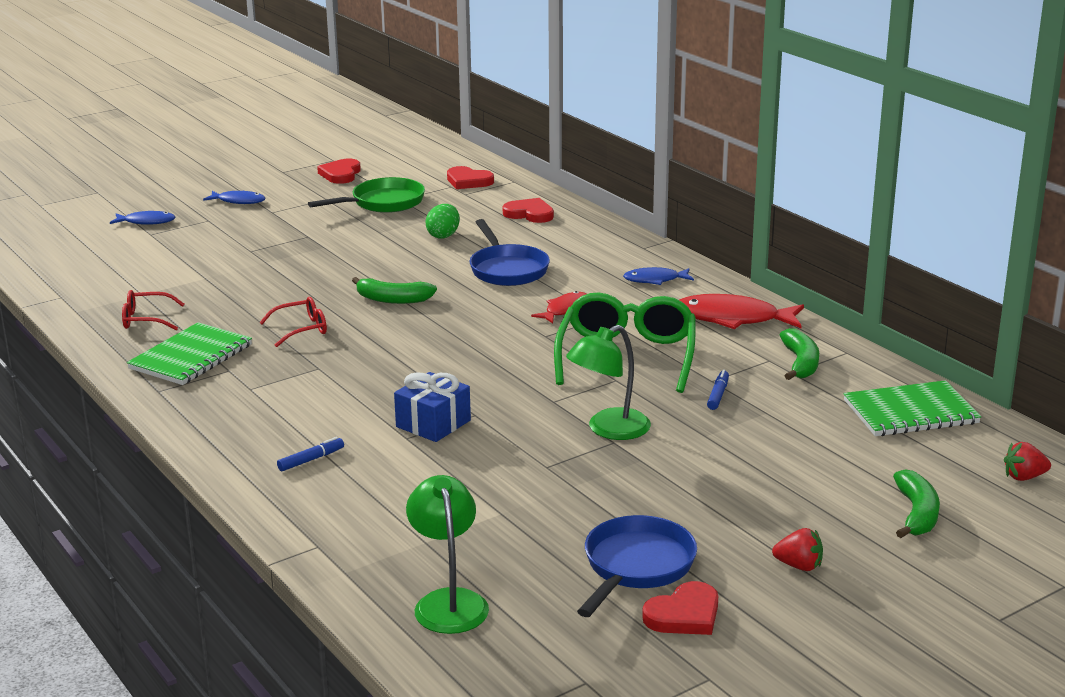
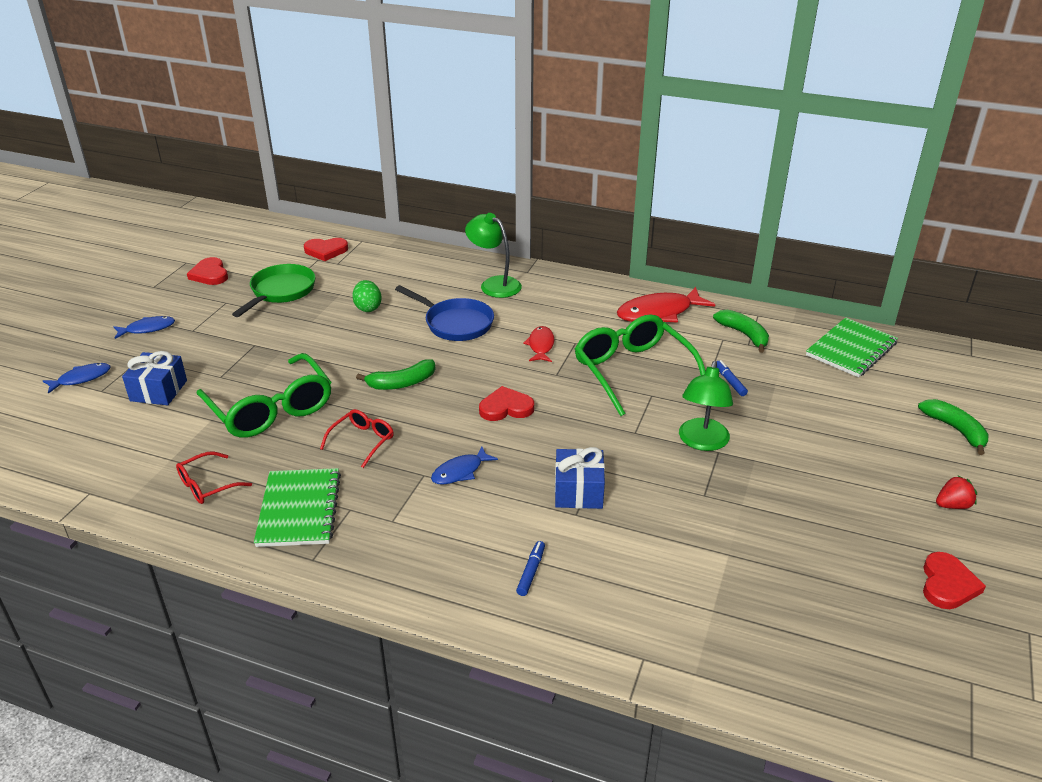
camera: 35 degrees left, 10 degrees up
(191, 246) = (158, 391): none -> blue gift
(260, 285) = (271, 409): none -> green glasses
(448, 602) = (800, 660): green lamp -> green lamp (494, 284)
(529, 214) = (410, 267): red heart -> red heart (506, 408)
(636, 566) = (869, 557): blue pan -> none
(655, 280) = (569, 297): blue fish -> blue fish (460, 471)
(1024, 477) = (967, 374): red strawberry -> none

